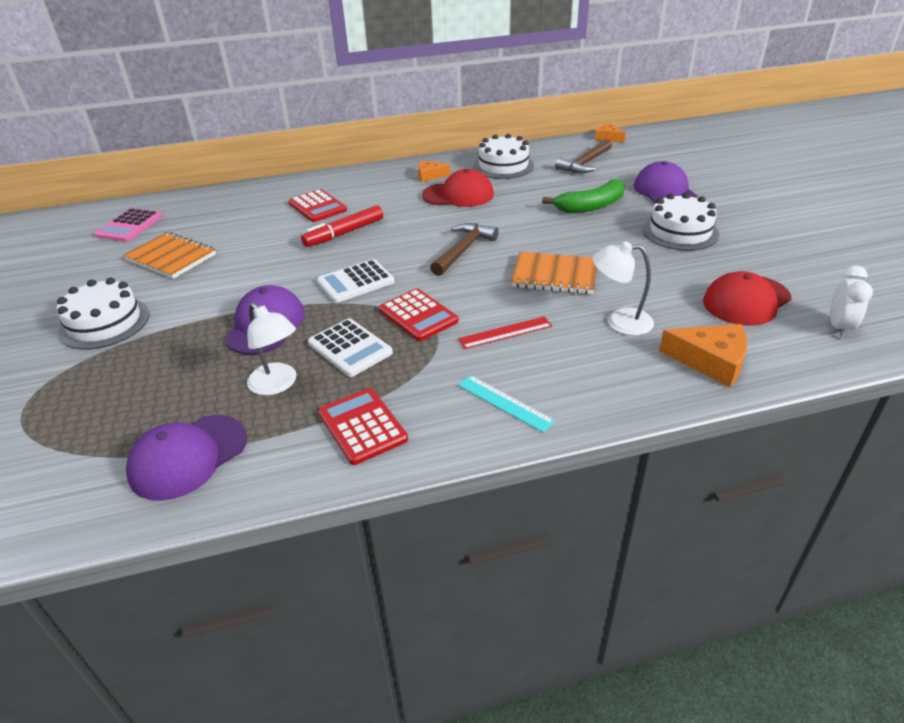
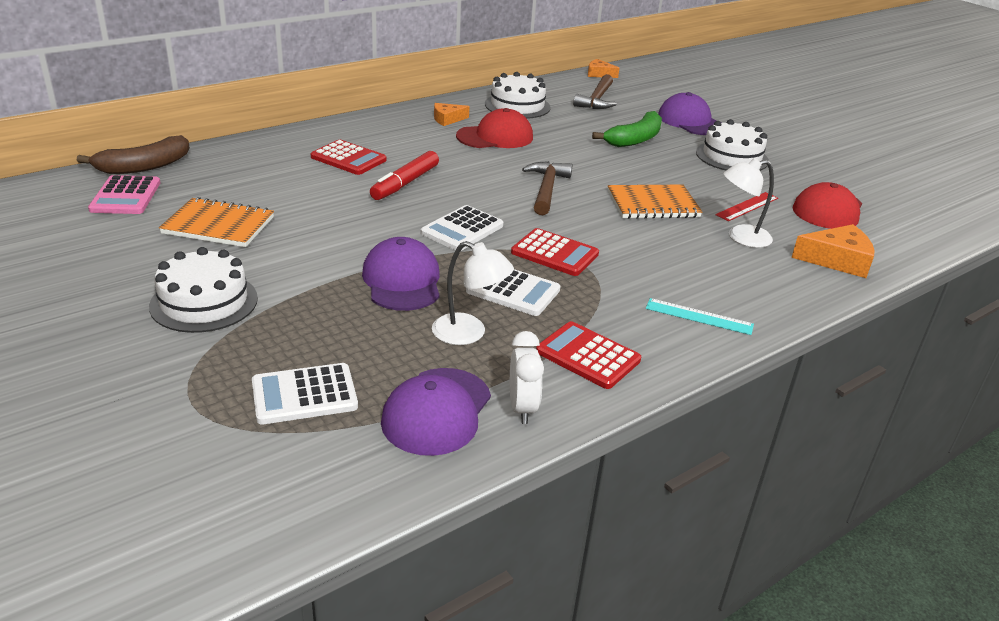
camera: 25 degrees left, 5 degrees down
(103, 419) = (304, 395): none -> white calculator
(163, 202) = (144, 166): none -> brown banana
(505, 333) = (650, 258): red ruler -> red ruler (747, 206)
(839, 327) = (910, 222): white clock -> white clock (522, 408)

